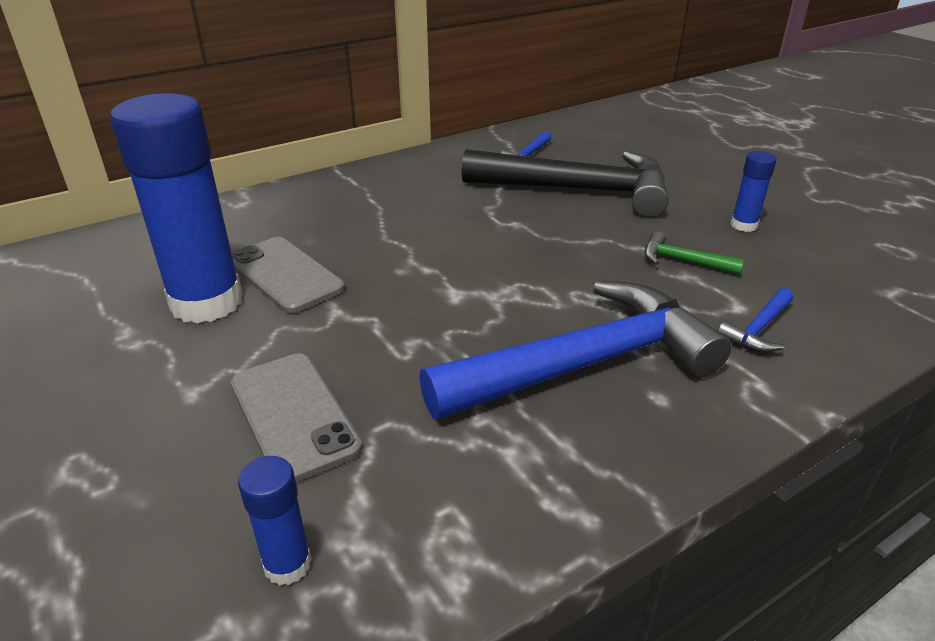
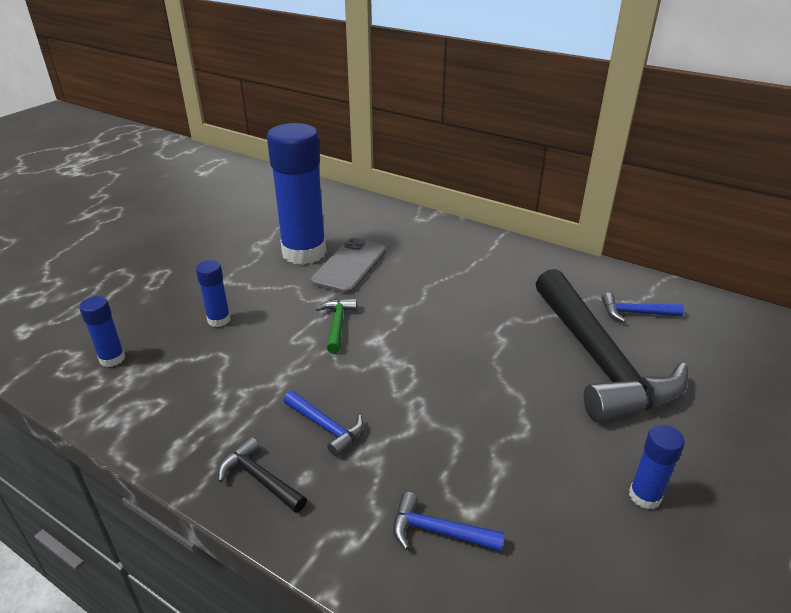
camera: 65 degrees right, 0 degrees up
(294, 415) = (219, 320): grey phone -> blue glue stick
(586, 364) = (326, 427): blue hammer -> blue hammer, size x0.40
(649, 433) = (259, 478): none -> black hammer
(682, 261) = (524, 457): green hammer -> green hammer (337, 324)

